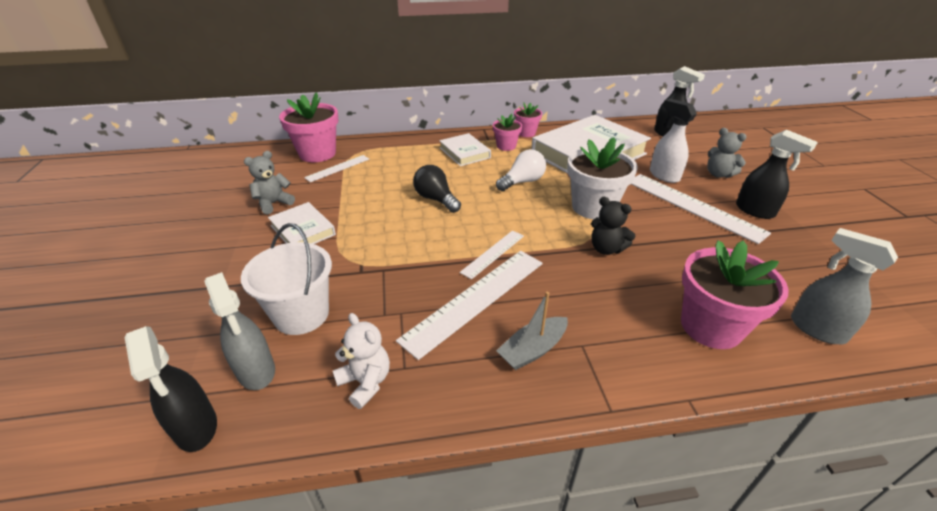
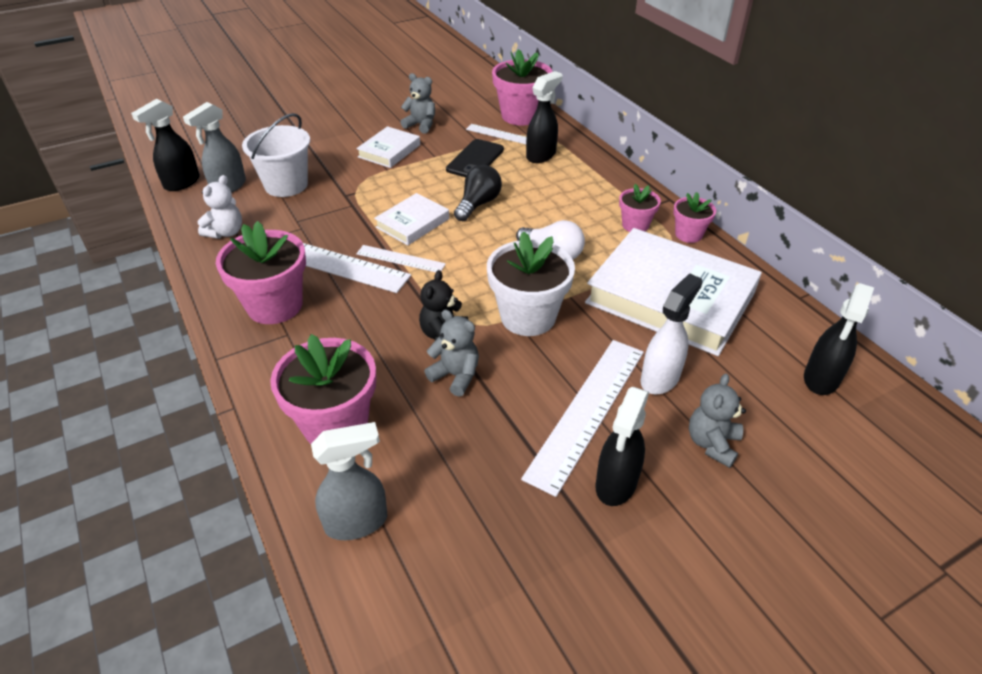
camera: 70 degrees right, 5 degrees up
(365, 187) = (475, 159): none -> black phone
(388, 158) = (541, 155): none -> black spray bottle
(464, 153) = (592, 199): white book -> white book (412, 223)
(533, 350) = (275, 305): grey boat -> pink flower pot
(654, 252) = (455, 376): none -> grey teddy bear
(816, 329) = (357, 522): grey spray bottle -> grey spray bottle turned 45 degrees clockwise

